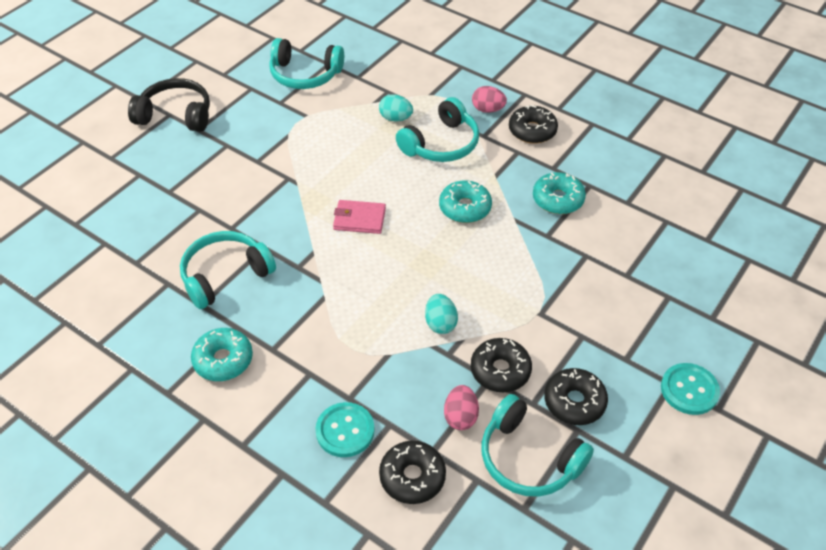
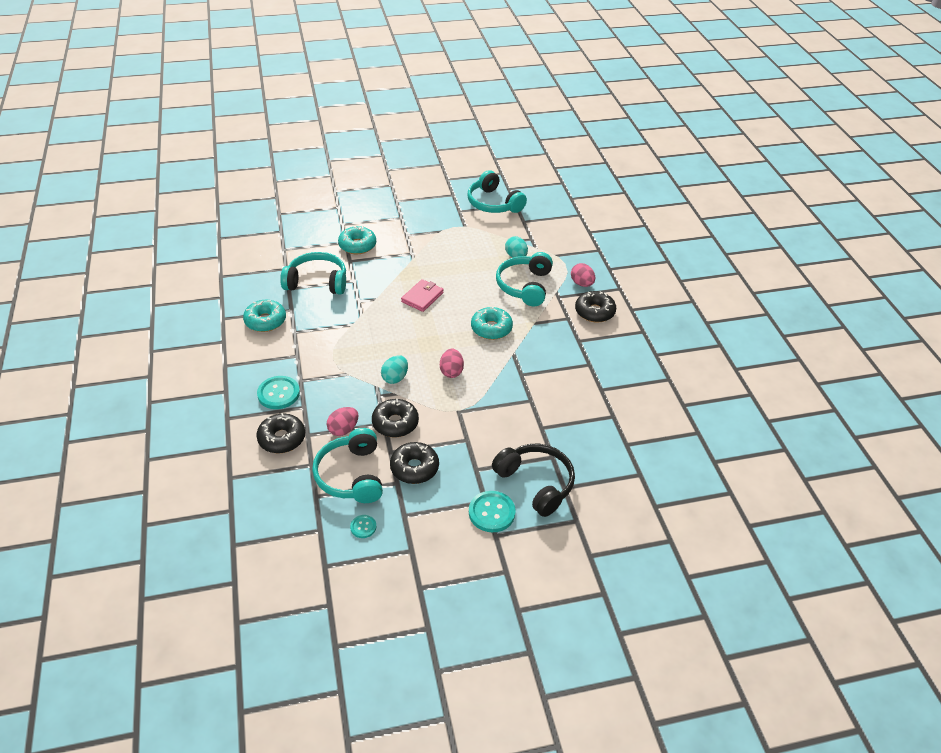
camera: 40 degrees right, 5 degrees down
(176, 115) = (394, 187): black headphones -> black headphones (536, 483)
(359, 219) = (422, 297): pink wallet -> pink wallet turned 75 degrees clockwise
(441, 144) = (525, 286): turquoise headphones -> turquoise headphones turned 105 degrees clockwise
(484, 278) = (451, 371): none -> pink egg
(558, 199) = (556, 359): turquoise donut -> turquoise donut (357, 245)
(606, 501) = (363, 527): none -> turquoise button

